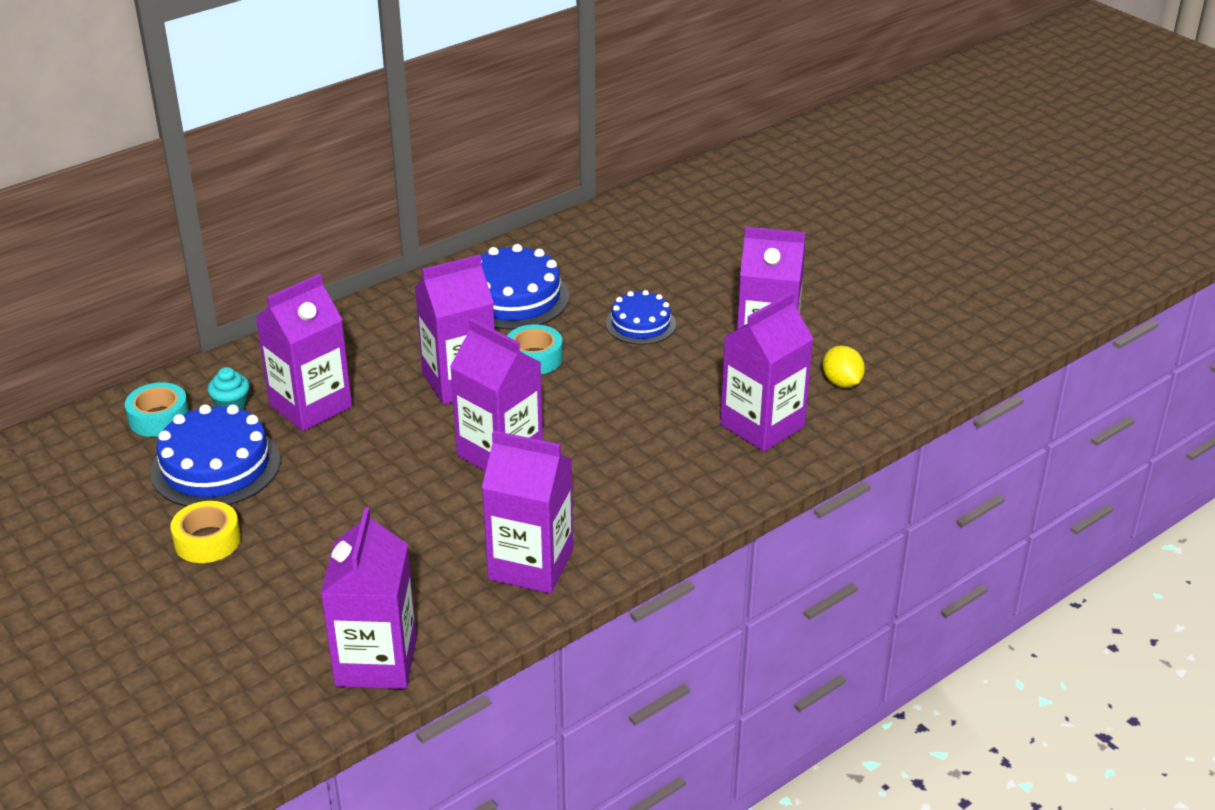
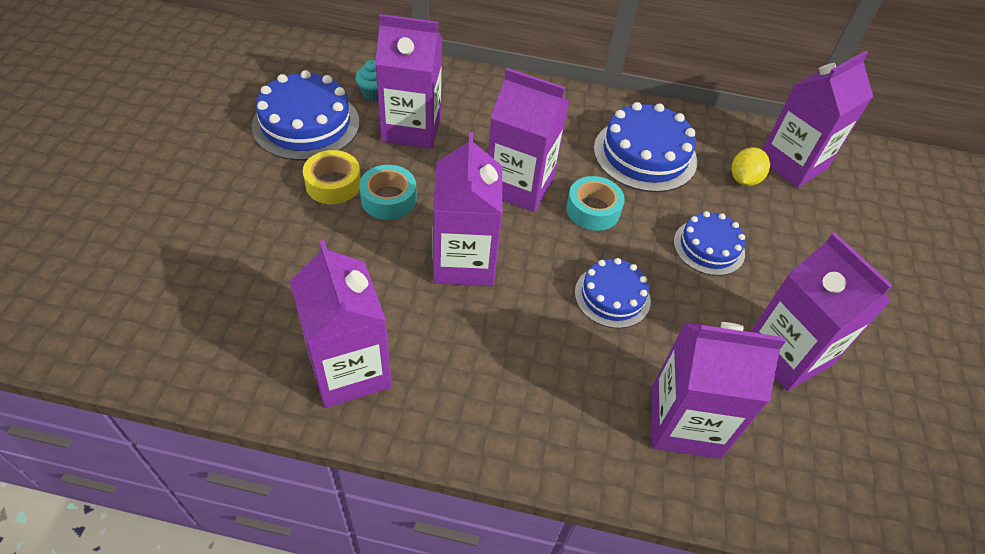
camera: 45 degrees right, 15 degrees up
(159, 418) = (329, 71): turquoise tape -> turquoise tape (388, 199)
(207, 541) = (226, 167): yellow tape -> yellow tape (333, 184)
(376, 662) = (160, 343): purple carton -> purple carton (792, 164)
(625, 397) = (612, 296): none -> blue cake
(841, 382) = (814, 448): yellow lemon -> yellow lemon (744, 179)

